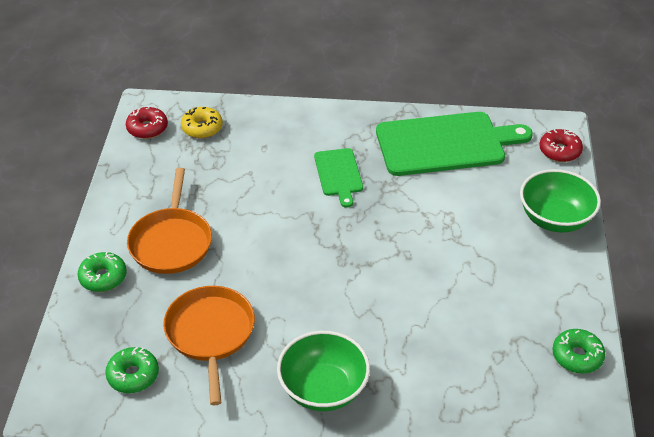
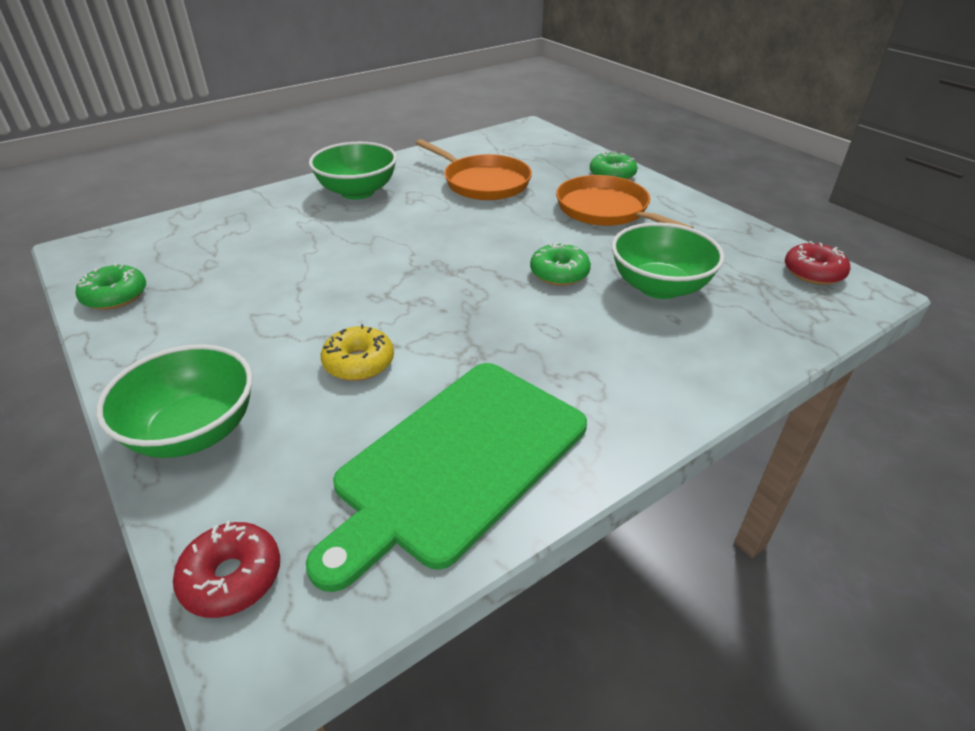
camera: 140 degrees right, 5 degrees down
(133, 375) = (502, 151): green donut -> green donut (559, 273)
(202, 128) = (771, 302): yellow donut -> yellow donut (359, 363)
(240, 167) = (659, 287): none -> green bowl
(338, 174) = (549, 335): green cutting board -> none

